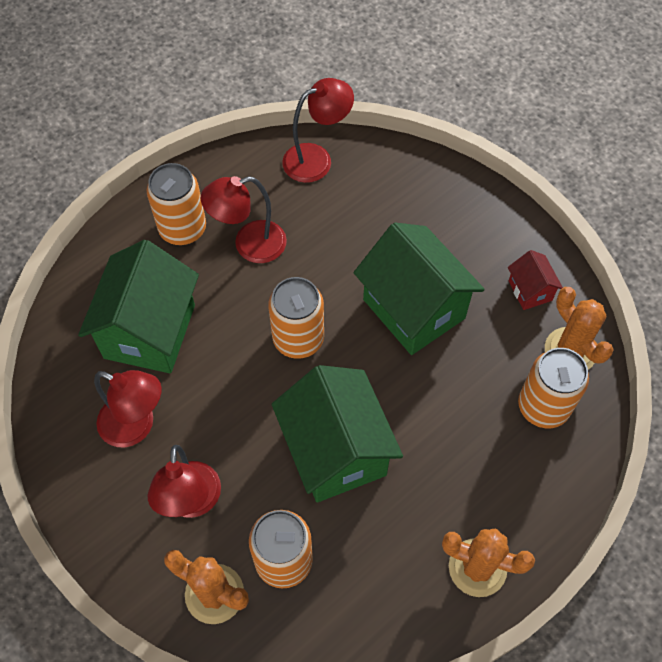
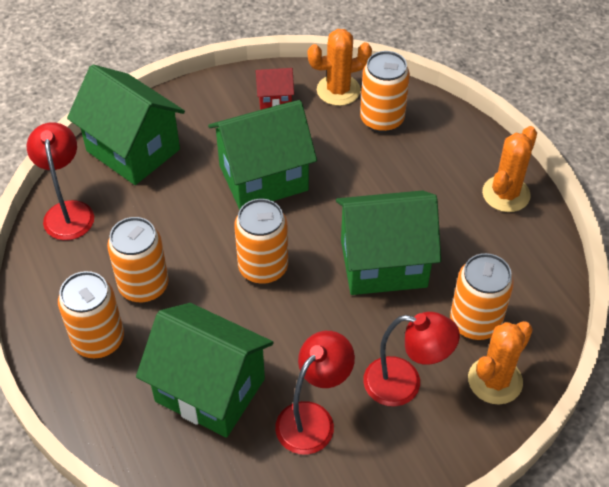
camera: 75 degrees left, 10 degrees down
(249, 245) = (144, 286): red lamp -> orange can
(409, 185) = (133, 150): none -> green house

